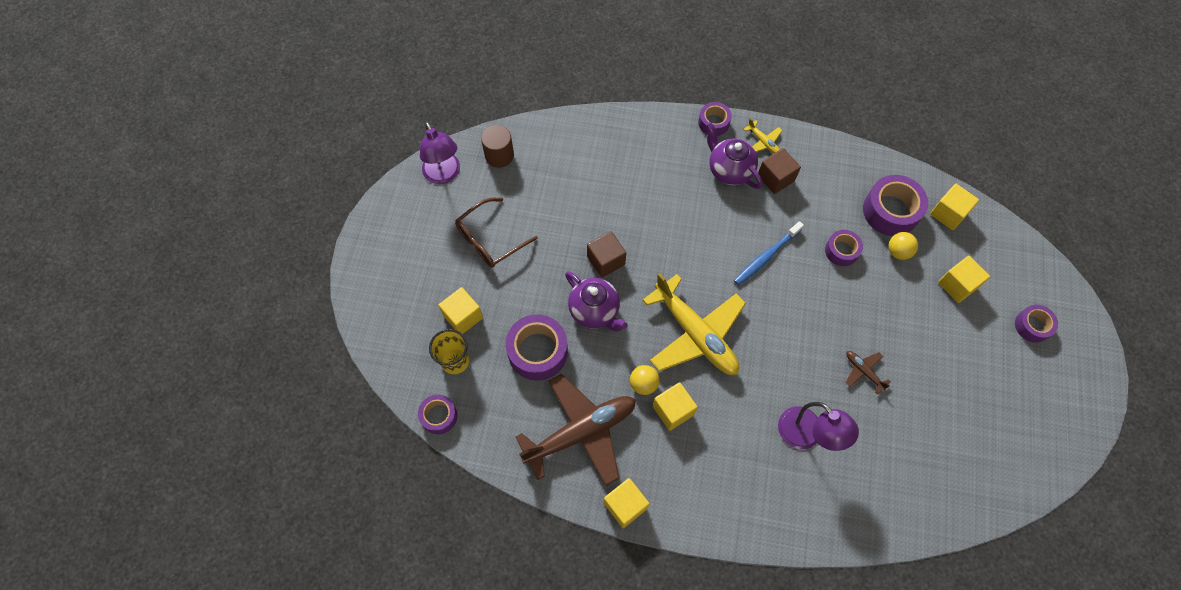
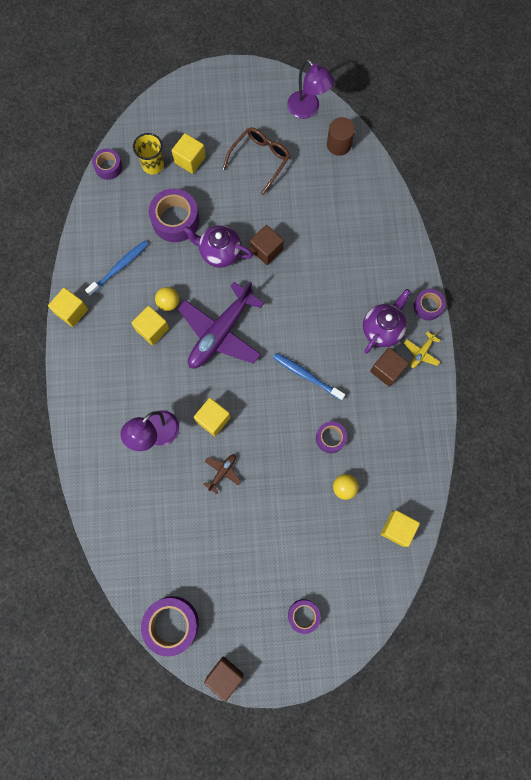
camera: 75 degrees right, 10 degrees up
(444, 175) = (308, 110): purple lamp -> purple lamp turned 90 degrees counterclockwise
(490, 239) = (260, 160): brown glasses -> brown glasses turned 90 degrees clockwise
(581, 432) = (119, 267): brown plane -> blue toothbrush
(595, 311) = (220, 252): purple teapot -> purple teapot turned 75 degrees clockwise
(695, 334) = (220, 333): yellow plane -> purple plane
(890, 211) = (384, 476): purple tape -> purple tape (171, 624)
(957, 285) = (325, 544): yellow cube -> yellow cube (213, 419)
(1093, 423) = (225, 676): none -> brown cube

